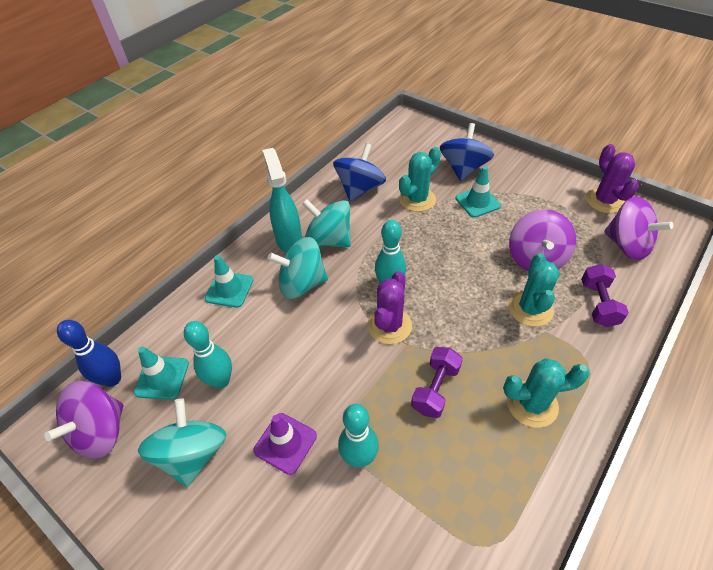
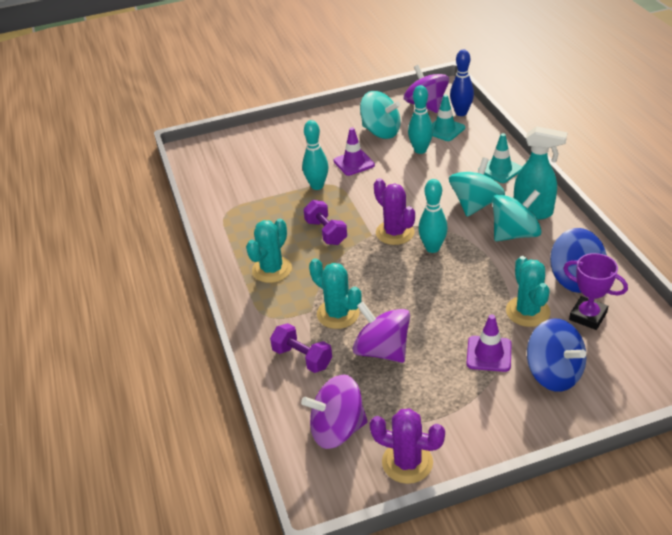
camera: 125 degrees right, 10 degrees down
(395, 171) = (588, 316): none -> purple trophy
(477, 202) = (489, 354): turquoise traffic cone -> purple traffic cone

